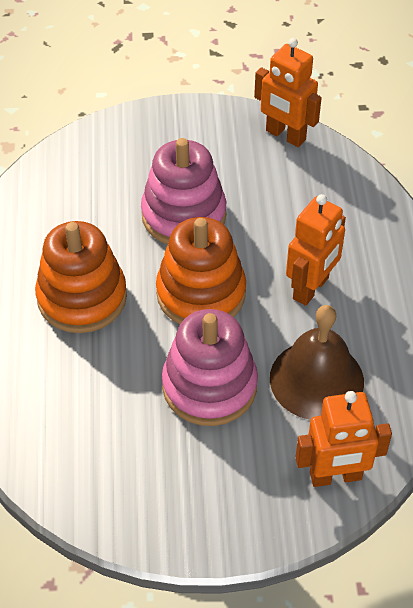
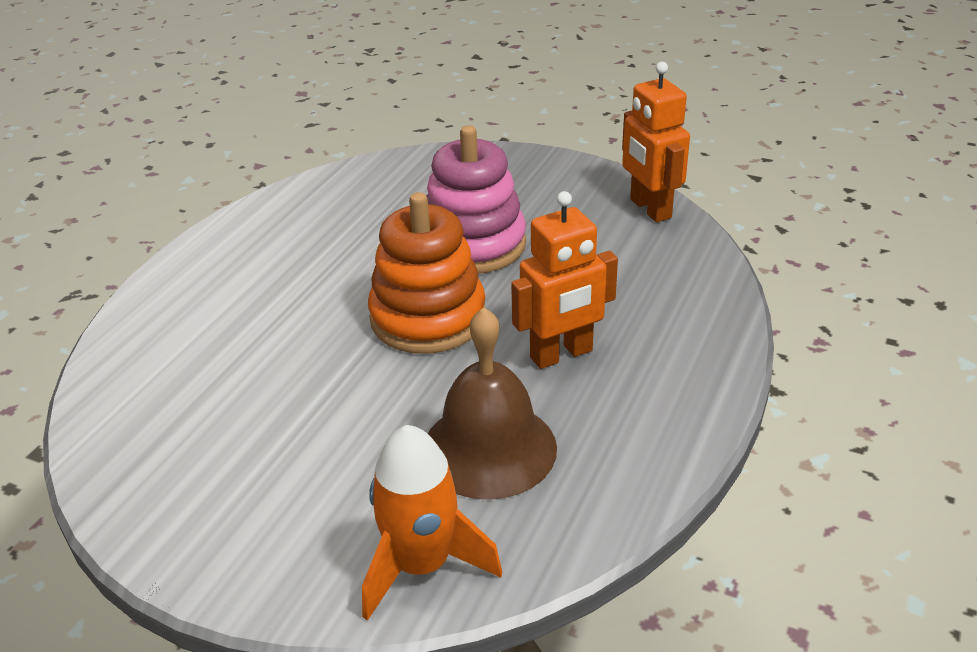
camera: 30 degrees right, 15 degrees down
(82, 297) = (300, 281): orange stacking toy -> none
(209, 386) = (356, 408): pink stacking toy -> none
(335, 476) = (422, 565): orange robot -> orange rocket

